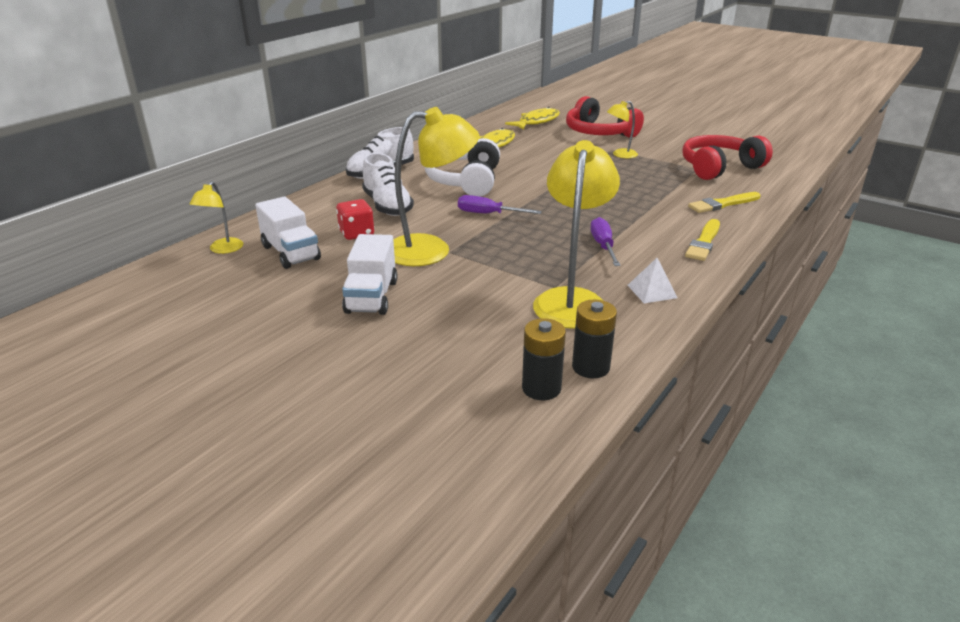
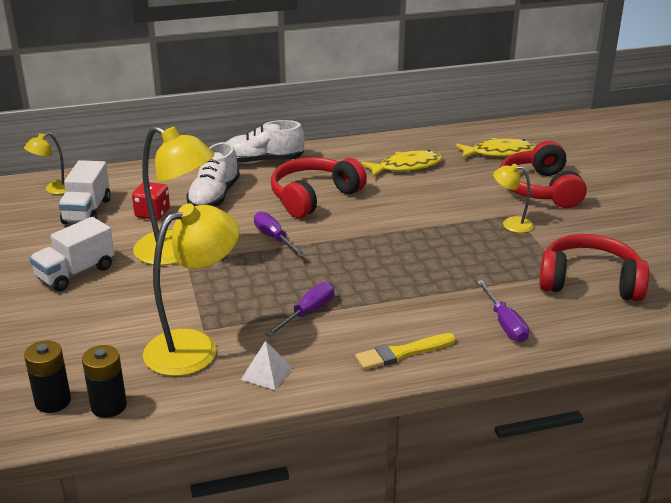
camera: 40 degrees right, 0 degrees up
(466, 181) = (314, 197): white headphones -> red headphones
(722, 204) = (505, 323): yellow brush -> purple screwdriver

